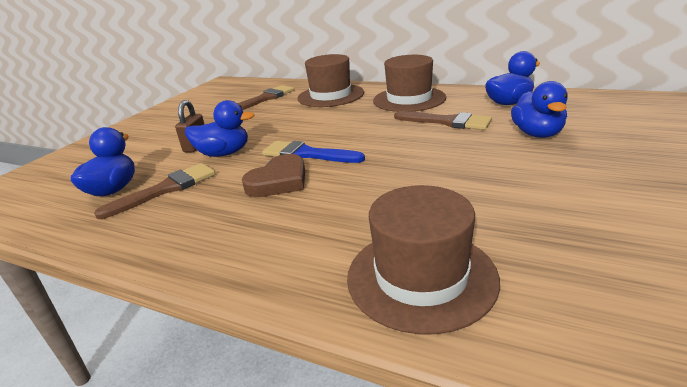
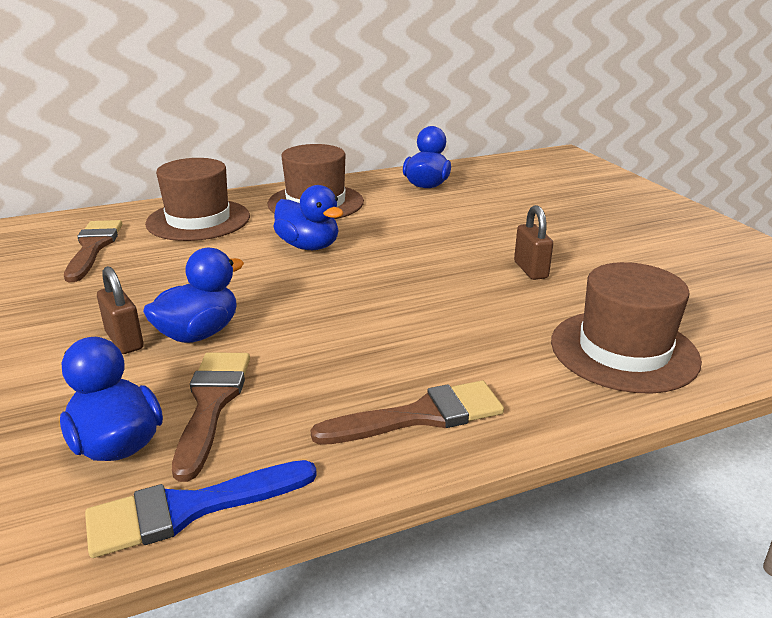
camera: 50 degrees left, 0 degrees up
(279, 181) = (349, 334): brown heart -> none
(306, 154) = (319, 296): blue brush -> blue brush (189, 509)
(447, 122) = (404, 218): brown brush -> brown brush (420, 416)
(470, 185) = (530, 270): none -> brown padlock
(537, 134) = (501, 210): blue duck -> blue duck (309, 246)

